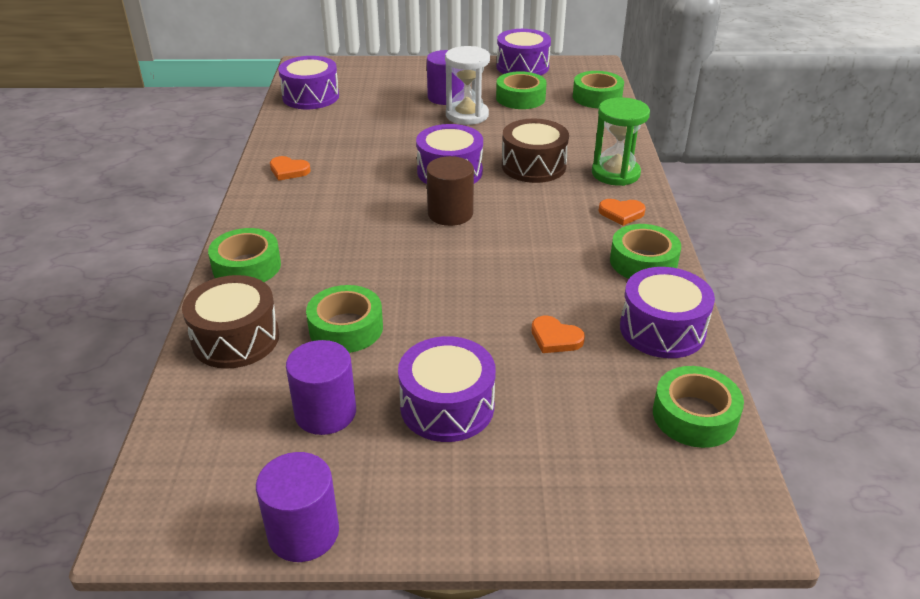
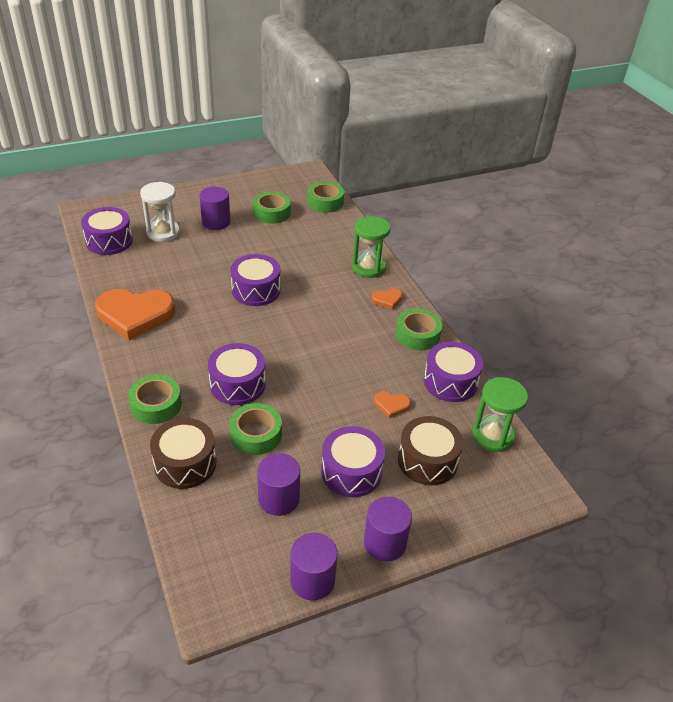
camera: 25 degrees left, 5 degrees up
(288, 170) = (135, 315): orange heart -> orange heart, size x2.34
(440, 515) = (385, 543): none -> purple cylinder
(450, 213) = (275, 326): brown cylinder -> none
(467, 115) = (241, 236): white hourglass -> white hourglass (163, 232)
(522, 67) = (258, 182): purple drum -> purple drum (237, 384)
(533, 166) = (311, 272): brown drum -> brown drum (427, 460)
(694, 416) = (493, 435): green tape -> green hourglass

